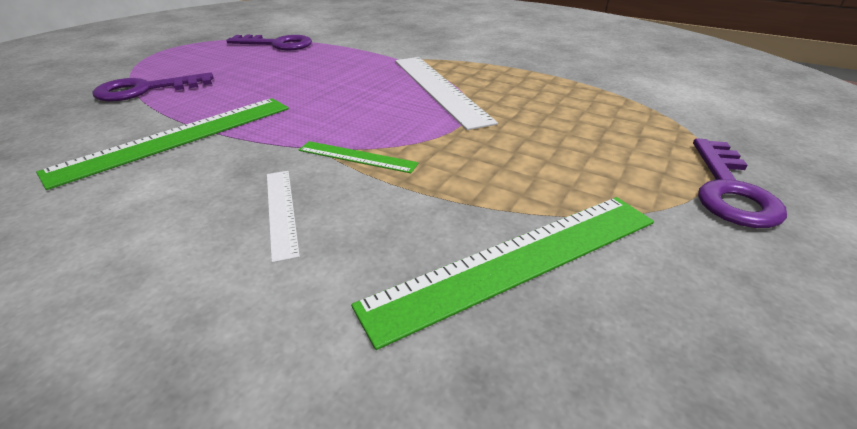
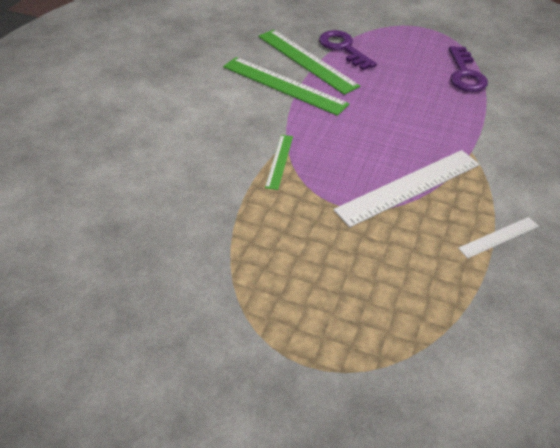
camera: 80 degrees right, 10 degrees up
(281, 211) = (217, 145): white ruler -> white ruler (498, 237)
(518, 261) = (186, 240): green ruler -> green ruler (306, 60)
(729, 190) = (278, 366): purple key -> none

